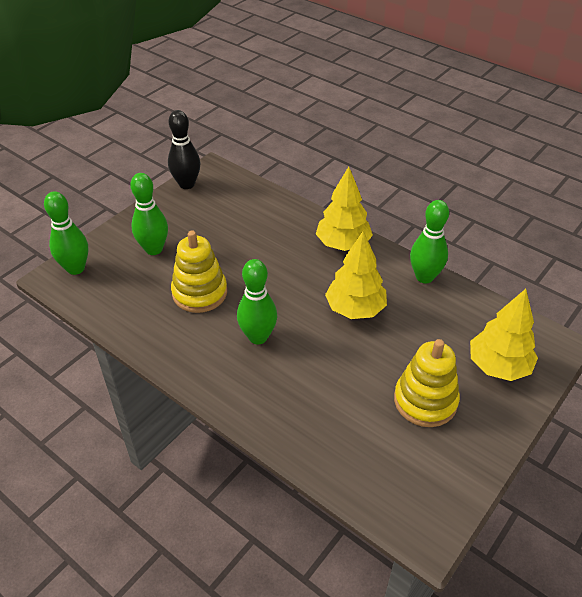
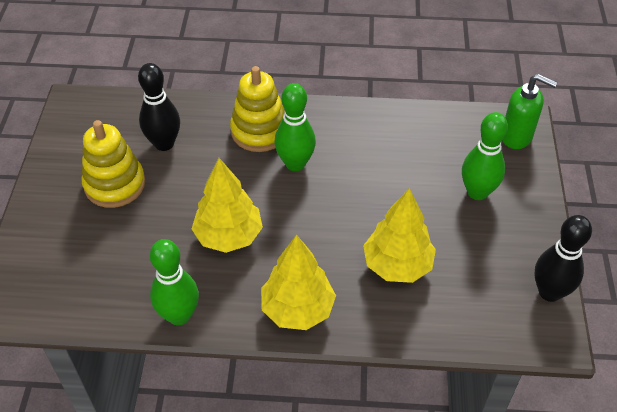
camera: 145 degrees right, 5 degrees up
(75, 268) = (517, 137): green bowling pin -> green soap dispenser
(199, 293) = (385, 174): yellow stacking toy -> yellow stacking toy (259, 131)
(356, 419) = (164, 144): none -> black bowling pin
(498, 366) = (59, 250): yellow tree -> yellow tree (397, 265)

